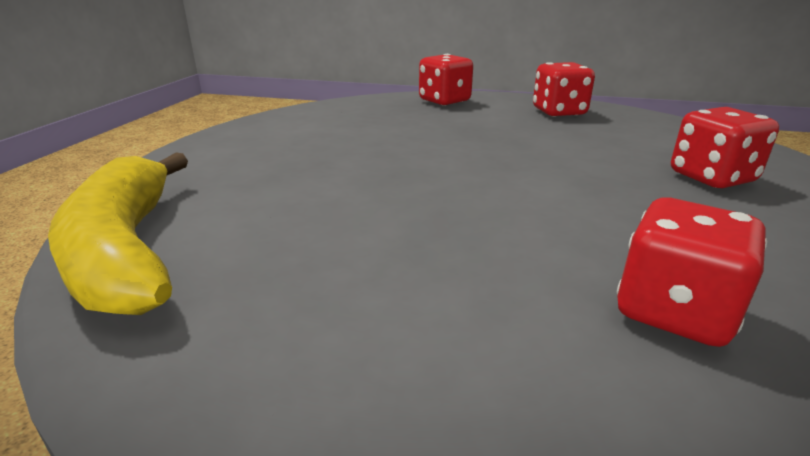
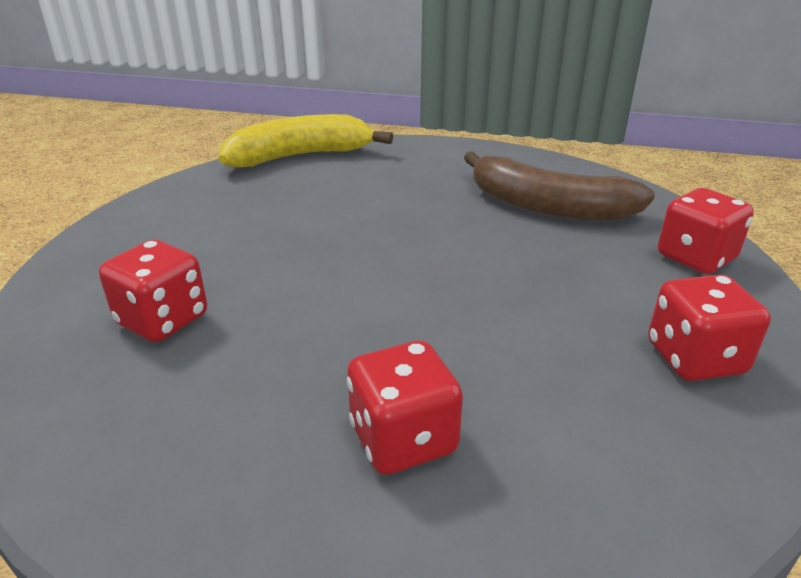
camera: 90 degrees right, 5 degrees up
(362, 126) = (547, 207): none -> brown banana

